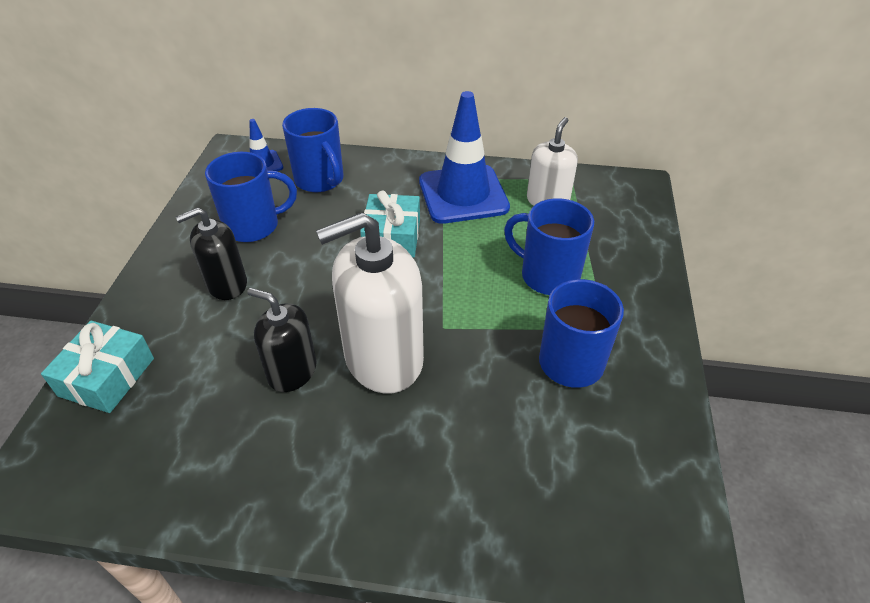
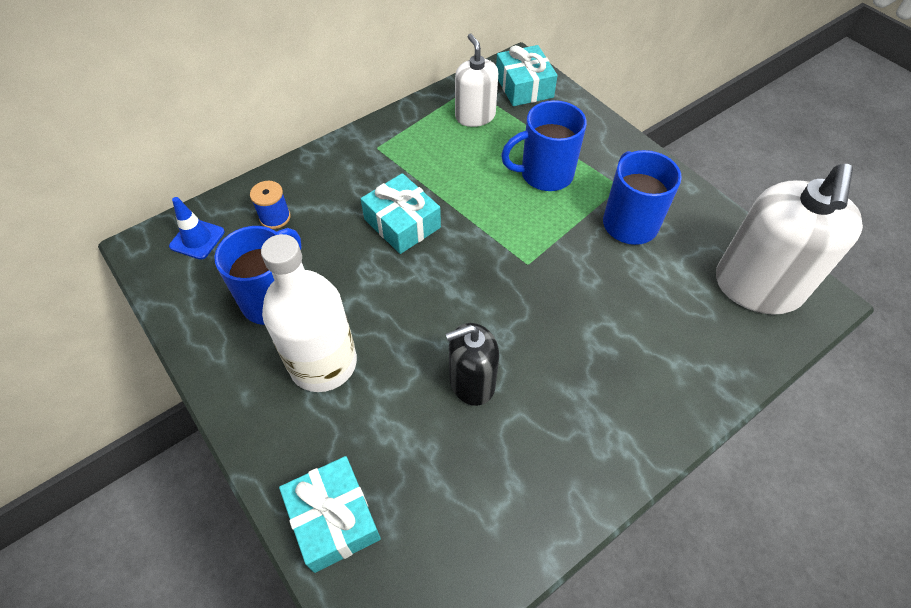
camera: 45 degrees left, 10 degrees up
(226, 284) = (323, 363): black soap dispenser -> white bottle
(320, 180) = (275, 217): blue mug -> blue spool
(383, 358) = (519, 318): white soap dispenser -> white soap dispenser (757, 287)
(463, 194) = (409, 151): blue traffic cone -> none
(621, 203) = (524, 86): none -> turquoise gift

